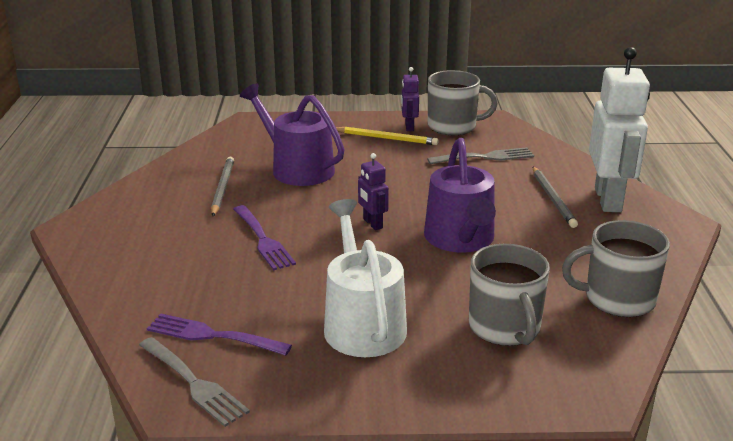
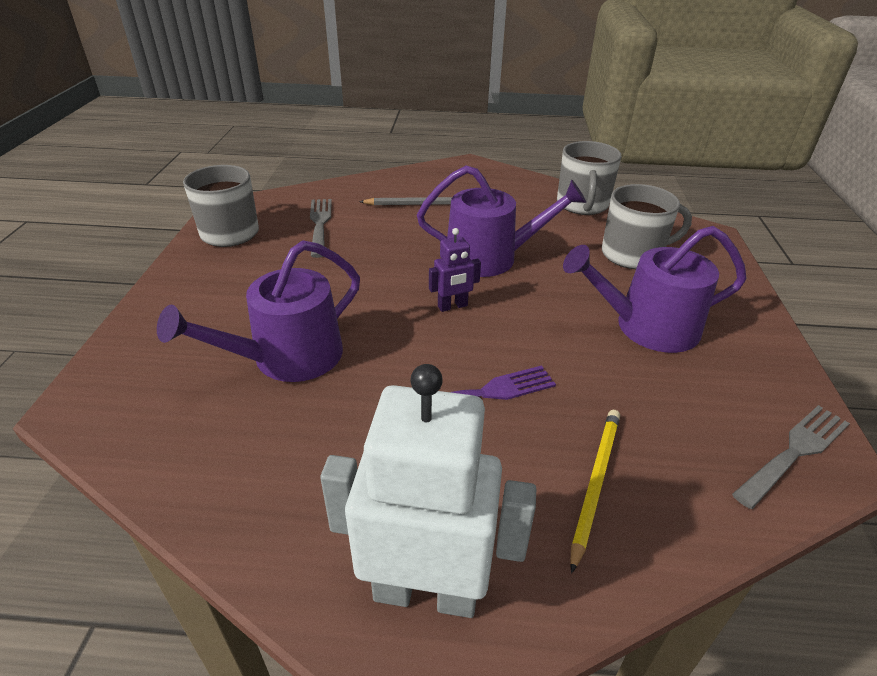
camera: 85 degrees left, 10 degrees up
(213, 335) = (702, 438): purple fork -> none
(222, 188) = (322, 437): grey pencil -> none
(362, 323) = (647, 327): white watering can -> purple watering can
(386, 138) = (234, 279): yellow pencil -> yellow pencil (594, 483)
(409, 127) = (211, 260): purple robot -> none
(608, 200) = (428, 182): white robot -> white robot (426, 591)

